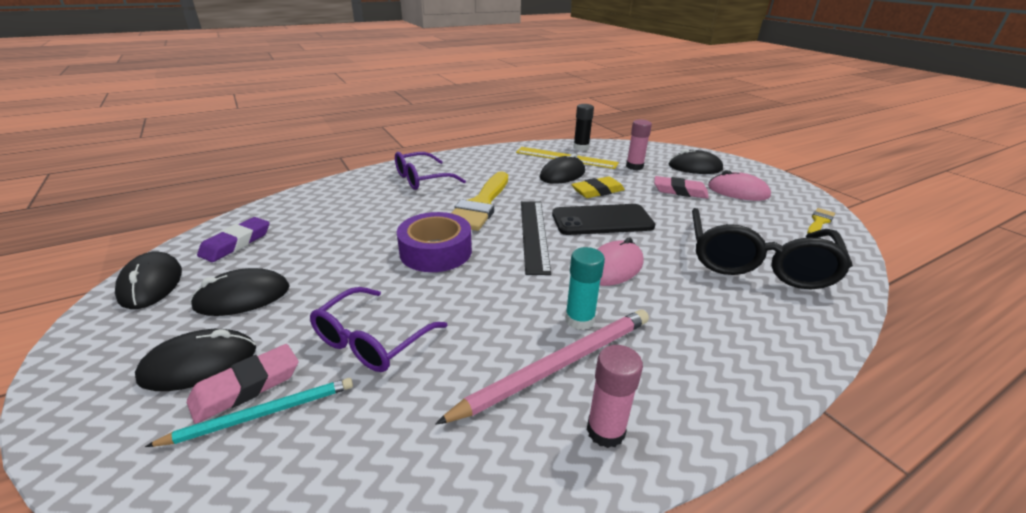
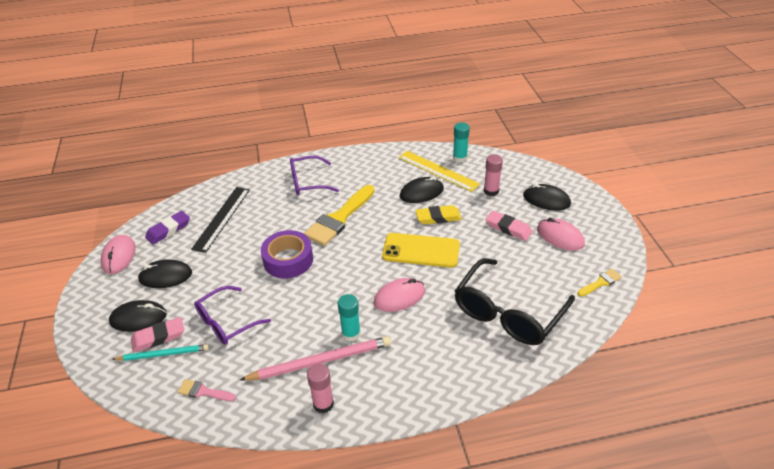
camera: 20 degrees right, 10 degrees up
(151, 284) = (119, 256): black mouse -> pink mouse
(368, 464) = (204, 392): none -> pink brush
(533, 234) = (362, 256): black ruler -> black ruler (221, 218)
(581, 147) = (460, 158): black glue stick -> turquoise glue stick
(602, 220) = (421, 250): black phone -> yellow phone

